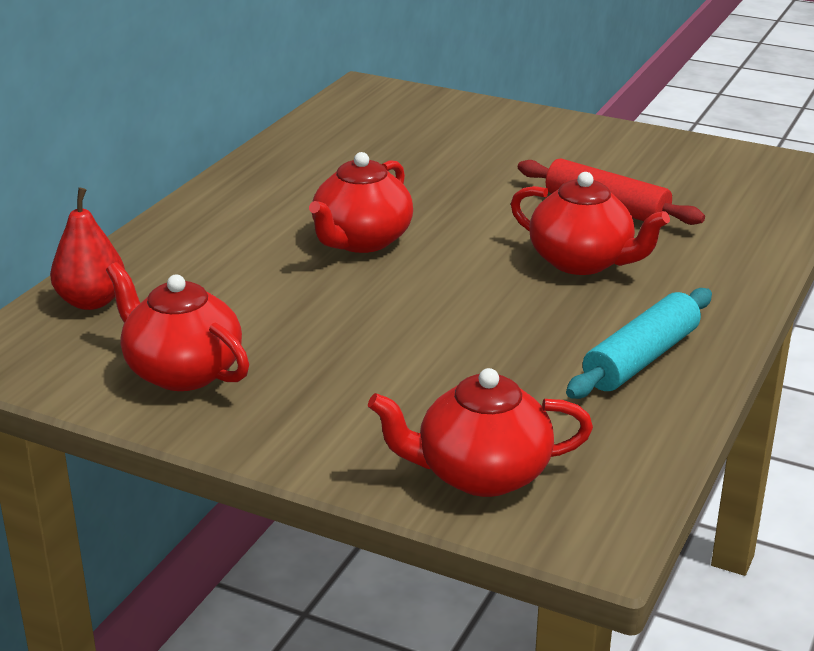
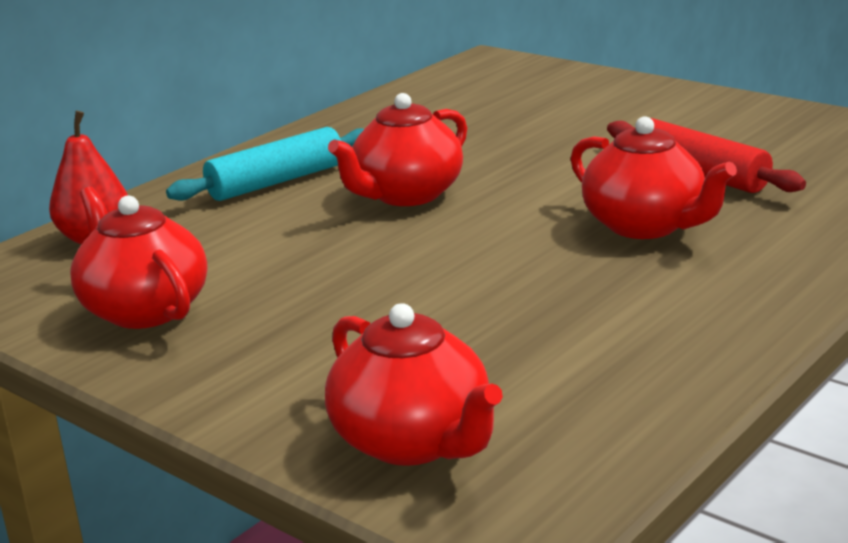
camera: 15 degrees right, 5 degrees down
(480, 474) = (414, 442): red teapot -> red teapot turned 135 degrees counterclockwise
(641, 359) = (670, 330): turquoise rolling pin -> turquoise rolling pin (276, 182)

